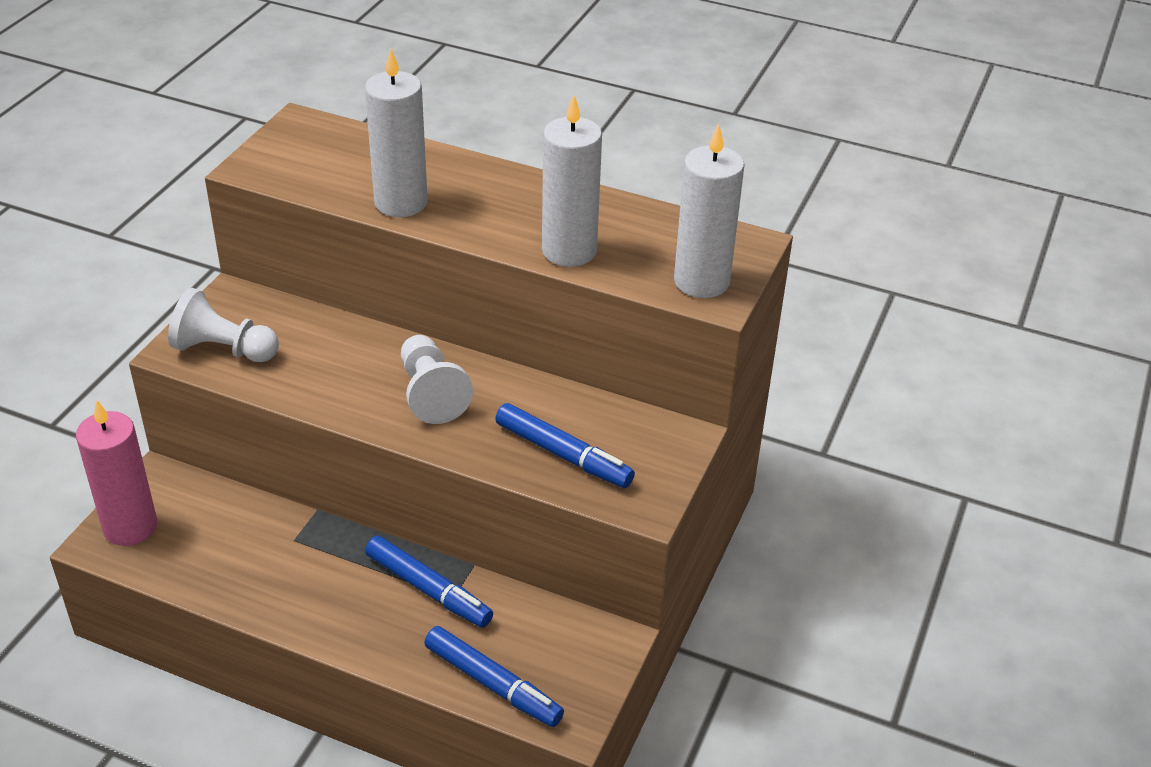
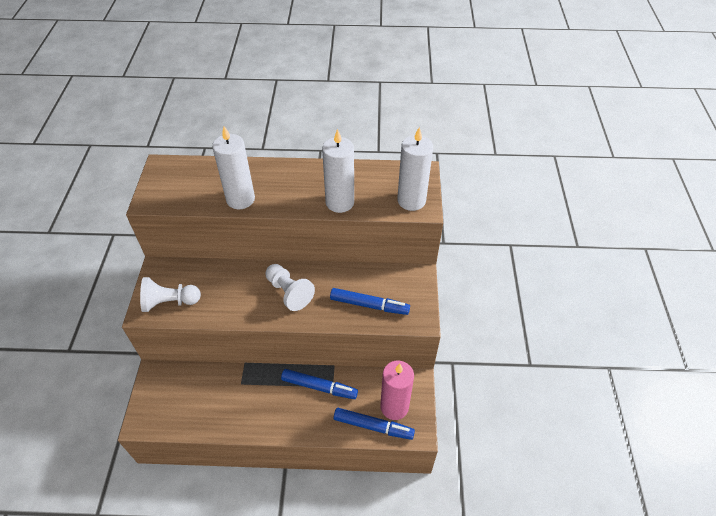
camera: 20 degrees left, 10 degrees up
(130, 527) = (153, 407): pink candle -> pink candle (394, 407)

